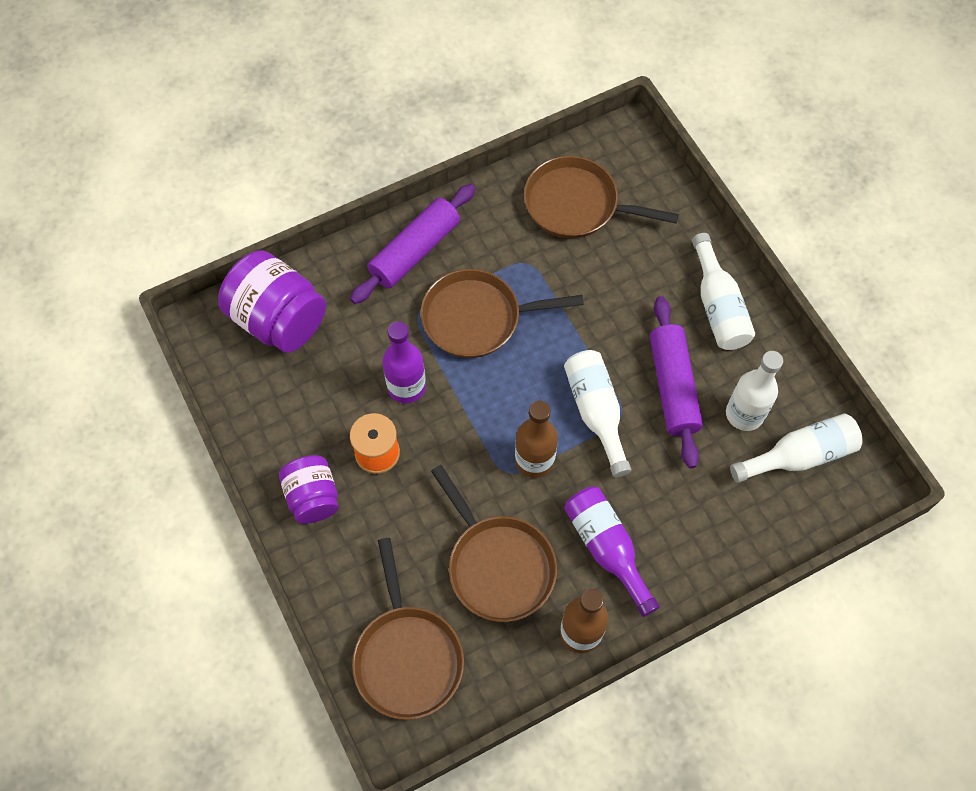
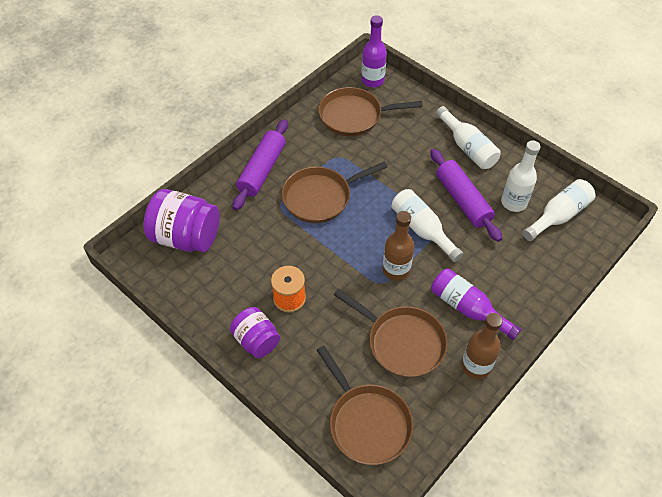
camera: 20 degrees left, 10 degrees down
(406, 387) = (291, 252): purple bottle -> purple bottle (372, 80)

